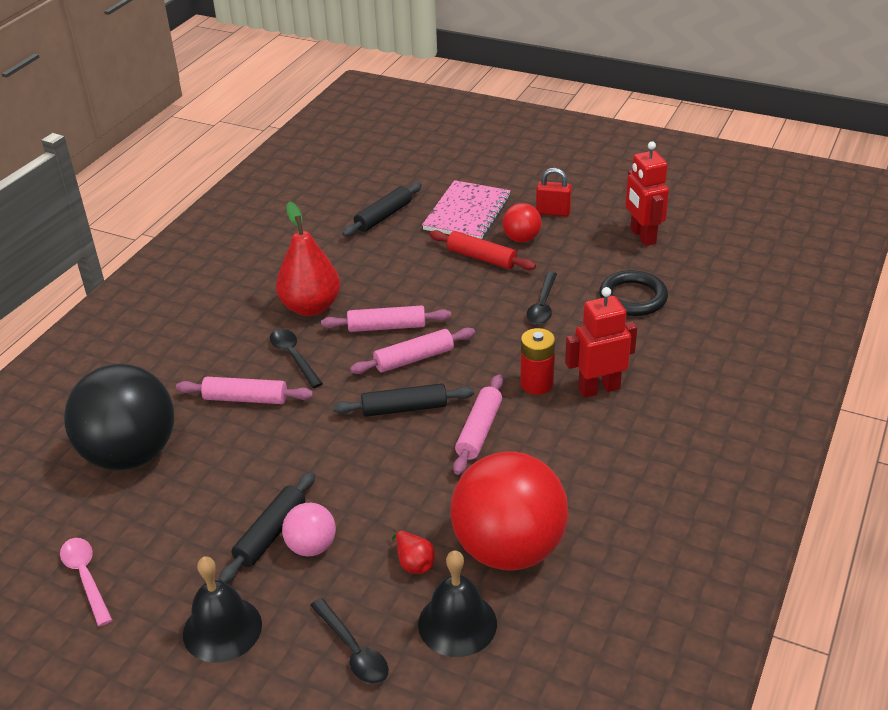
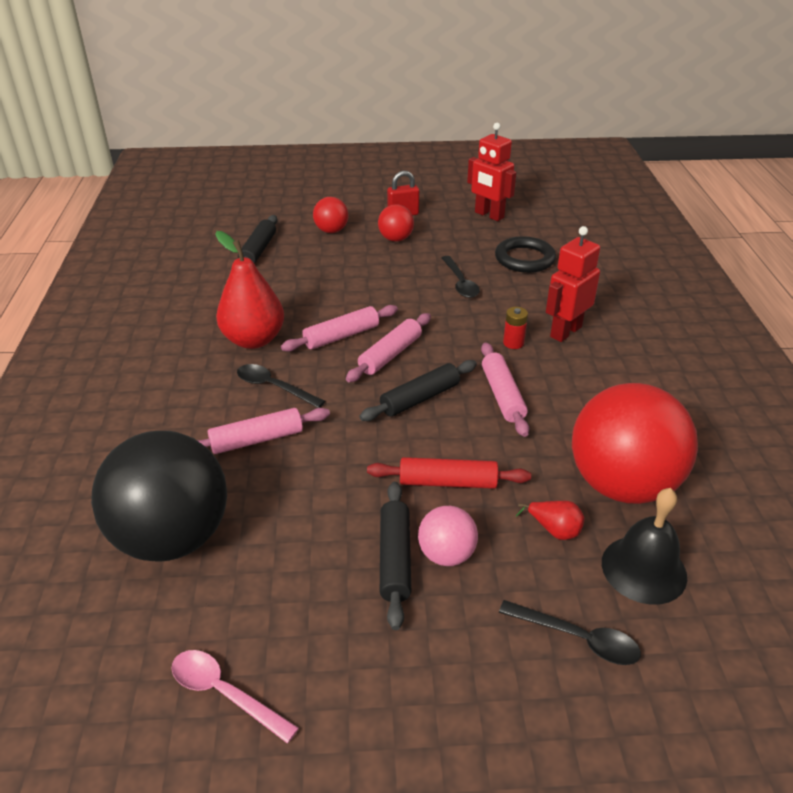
camera: 30 degrees left, 0 degrees up
(222, 629) = (429, 679): black bell -> none
(467, 213) = (331, 231): pink notebook -> red ball
(481, 258) = (375, 261): red rolling pin -> red rolling pin (447, 482)
(536, 383) = (513, 343): red battery -> red battery, size x0.66

